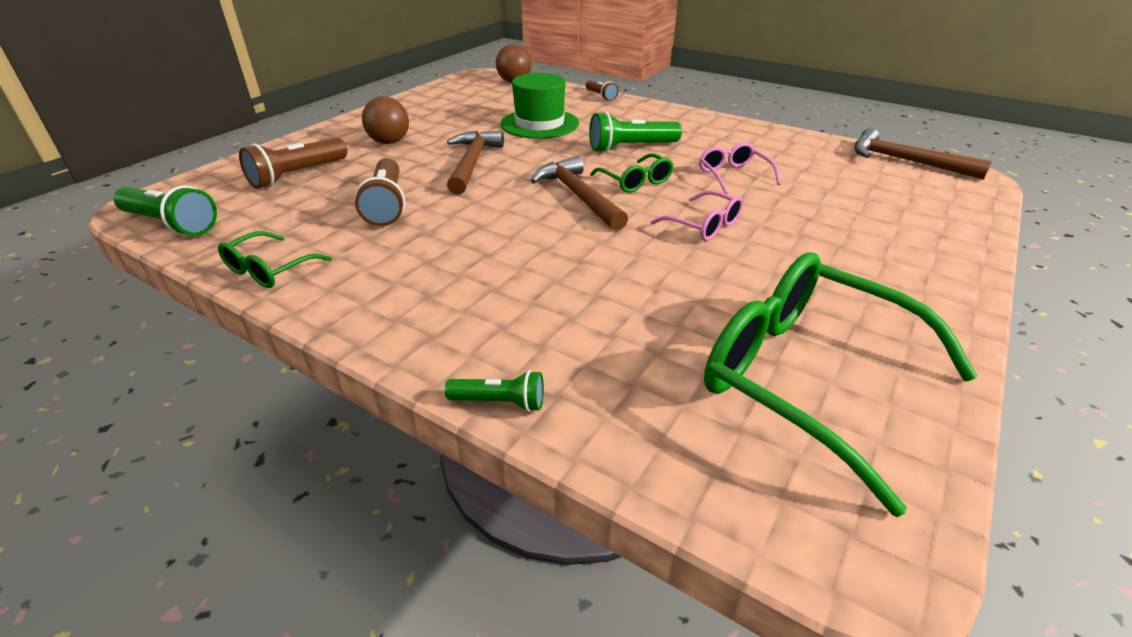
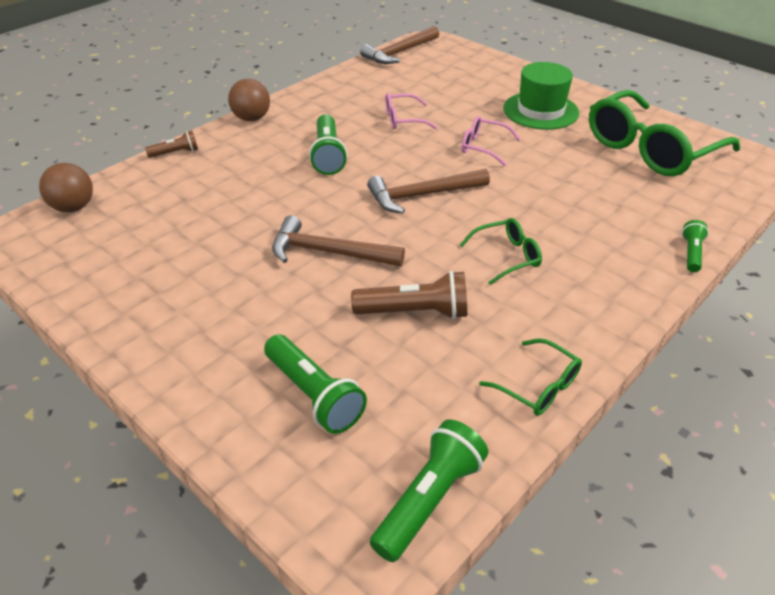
camera: 80 degrees left, 5 degrees up
(297, 175) = (313, 395): brown flashlight -> green flashlight
(389, 142) = (237, 317): brown ball -> brown ball (252, 118)
(539, 124) = (238, 200): green hat -> green hat (540, 111)
(636, 182) = (402, 163): green glasses -> green glasses (507, 256)
(704, 225) = (483, 147): pink glasses -> pink glasses turned 120 degrees counterclockwise

